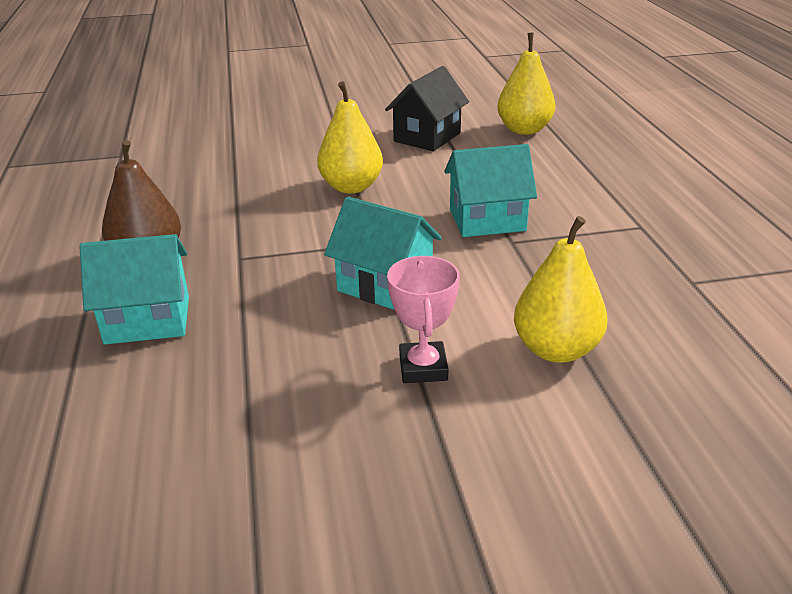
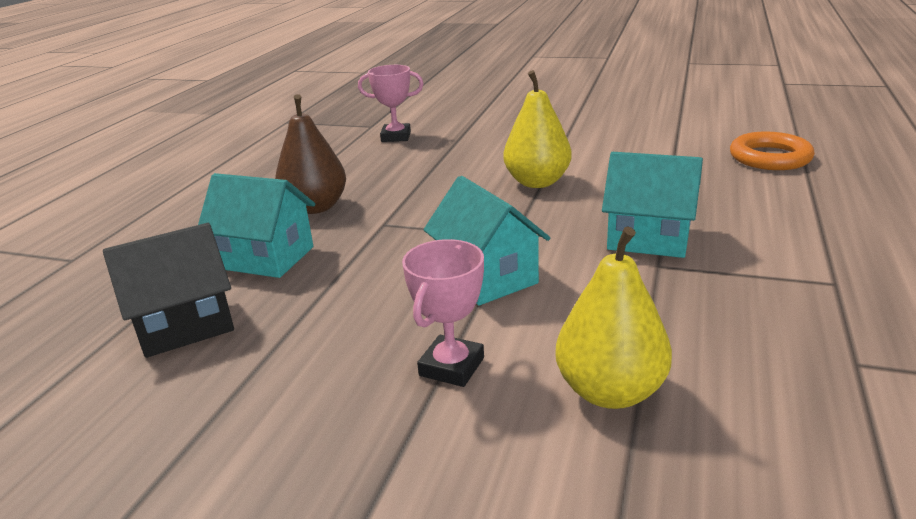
camera: 30 degrees right, 5 degrees down
(162, 163) = (396, 137): none -> pink trophy
(427, 137) = (653, 149): black house -> black house (184, 325)
(524, 130) = (770, 157): yellow pear -> orange ring

